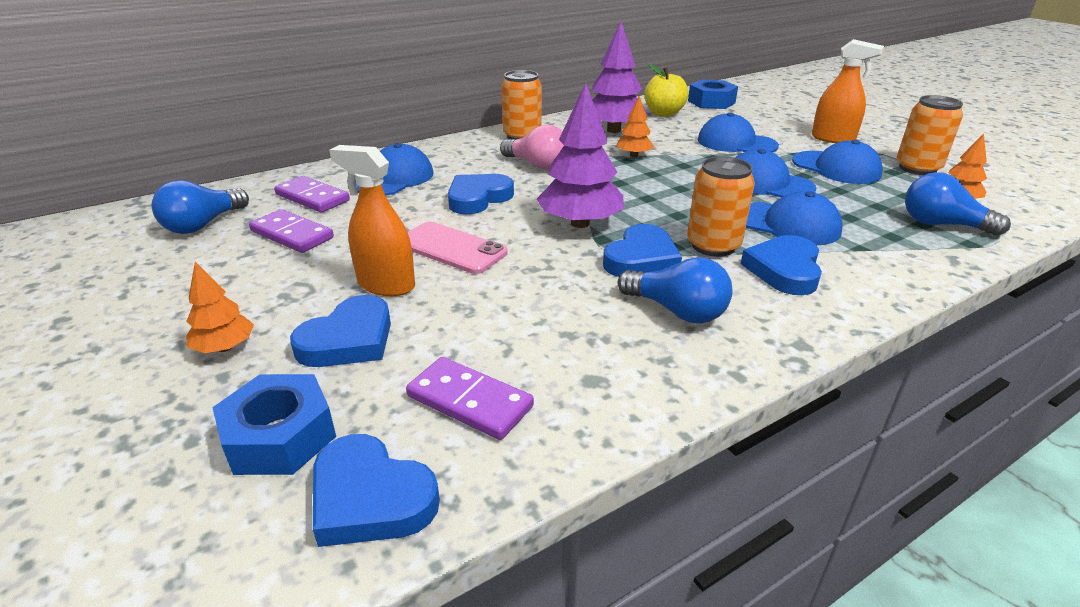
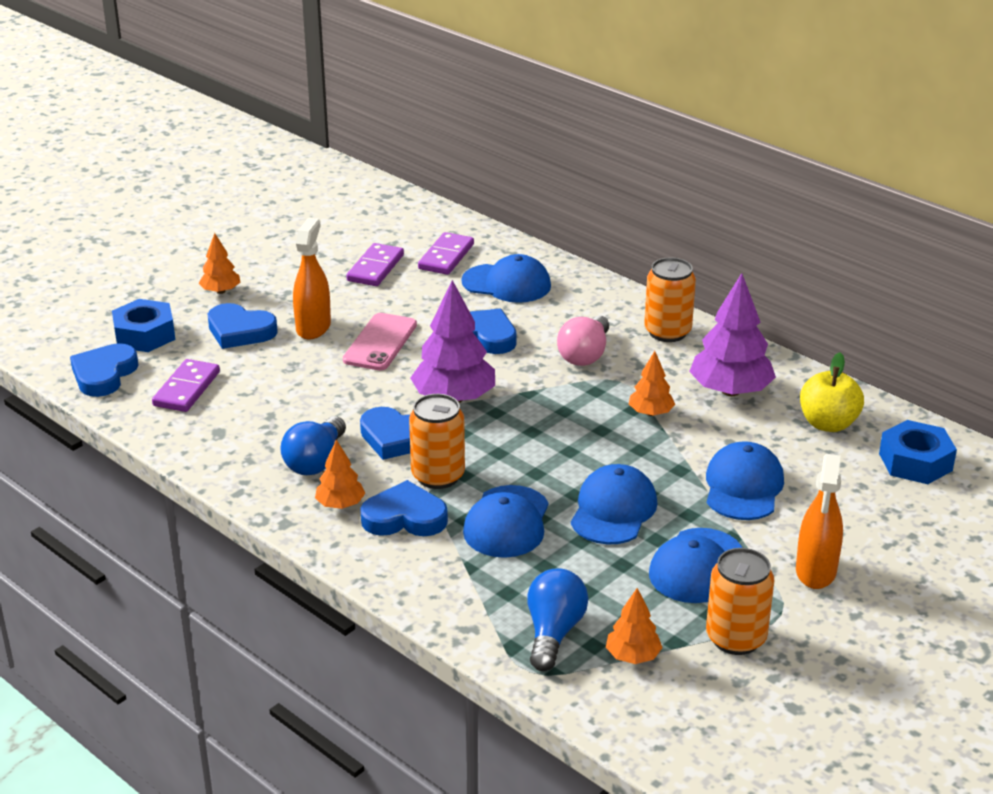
camera: 75 degrees right, 0 degrees up
(203, 225) = (376, 227): blue light bulb -> none
(763, 304) = (340, 504): none -> orange tree

